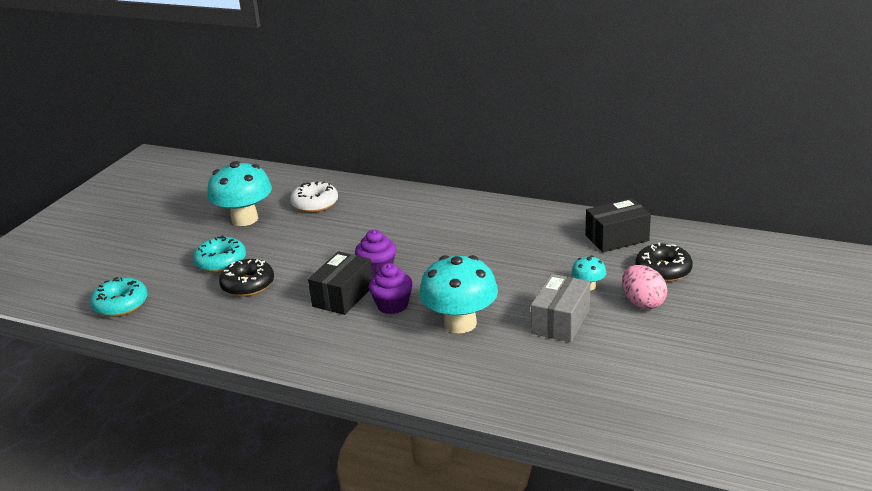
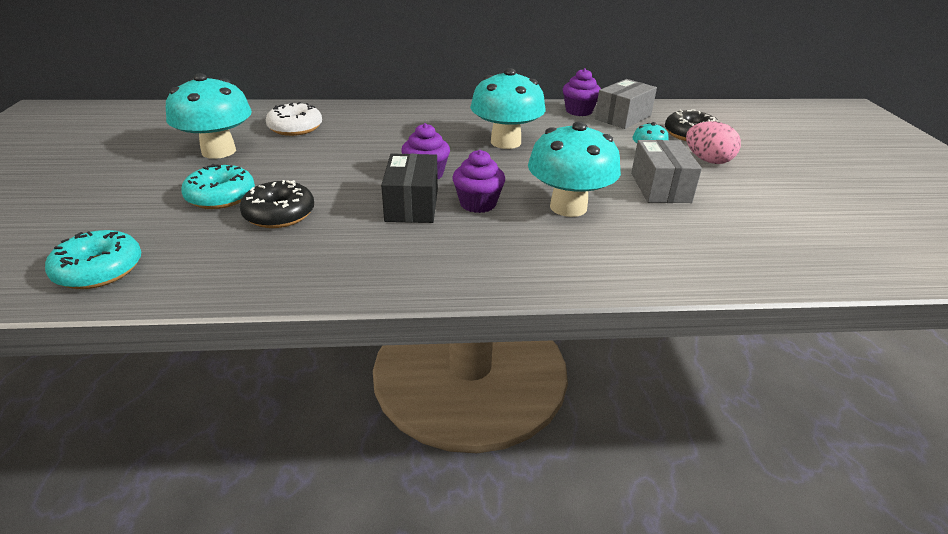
camera: 30 degrees left, 5 degrees up
(473, 248) = (505, 142): none -> turquoise mushroom
(580, 223) = (579, 111): none -> purple cupcake
(617, 238) = (623, 117): black box -> grey box

